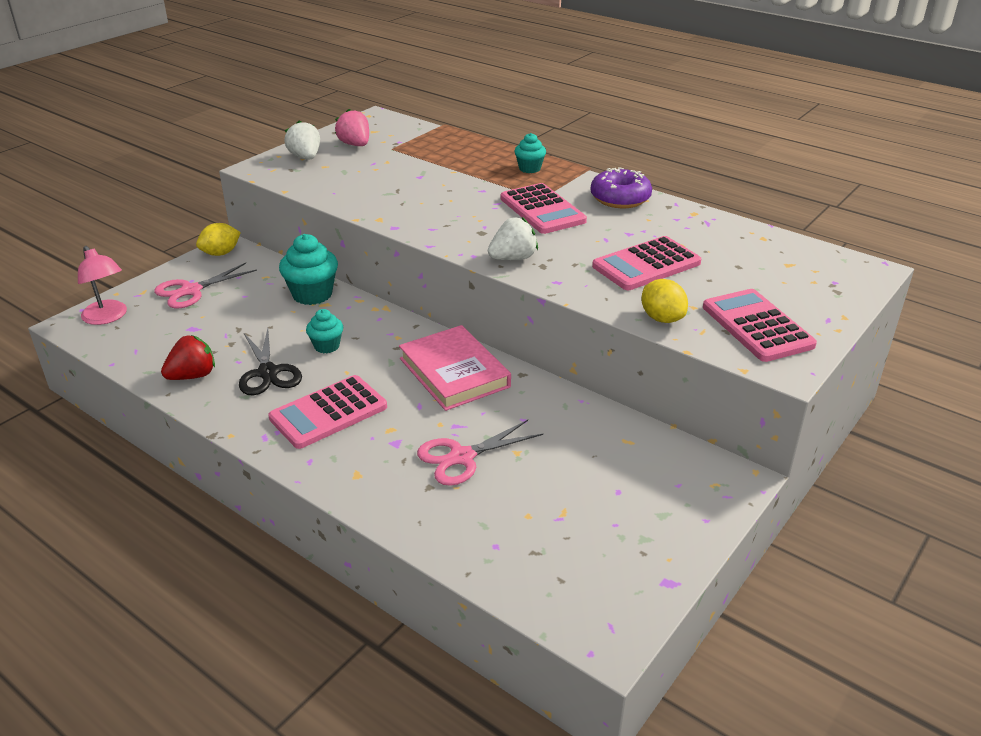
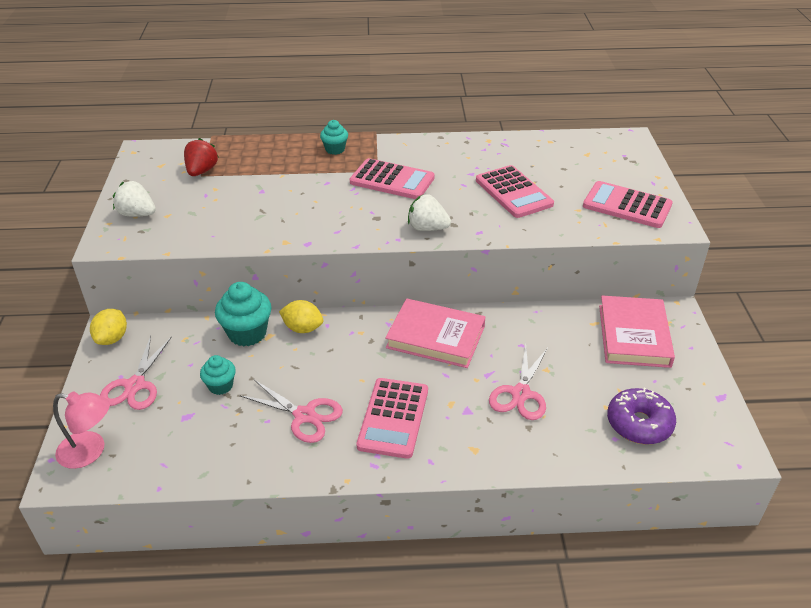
camera: 40 degrees left, 5 degrees up
(193, 376) = (247, 454): red strawberry -> red strawberry (202, 171)
(268, 372) = (304, 415): black scissors -> pink scissors
(327, 346) = (319, 368): turquoise cupcake -> turquoise cupcake (220, 386)
(355, 145) = (164, 184): pink strawberry -> none
(513, 258) = (427, 228): white strawberry -> white strawberry turned 90 degrees counterclockwise
(620, 198) = (429, 148): purple donut -> purple donut (639, 424)
(646, 265) = (513, 192): pink calculator -> pink calculator turned 45 degrees counterclockwise
(654, 474) = (634, 335): none -> pink book
(662, 318) = (573, 227): yellow lemon -> yellow lemon (303, 328)

